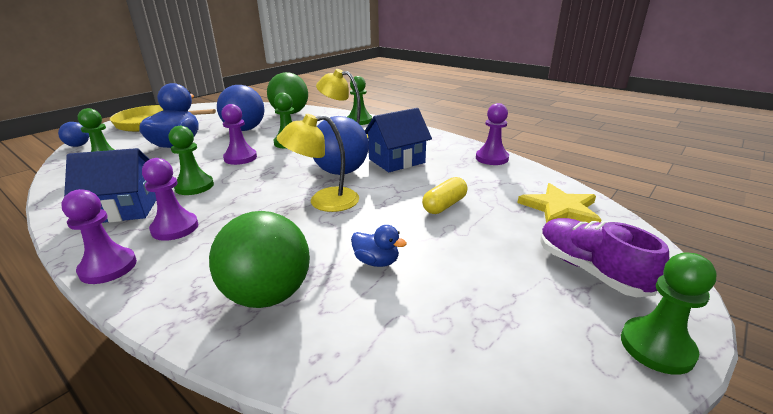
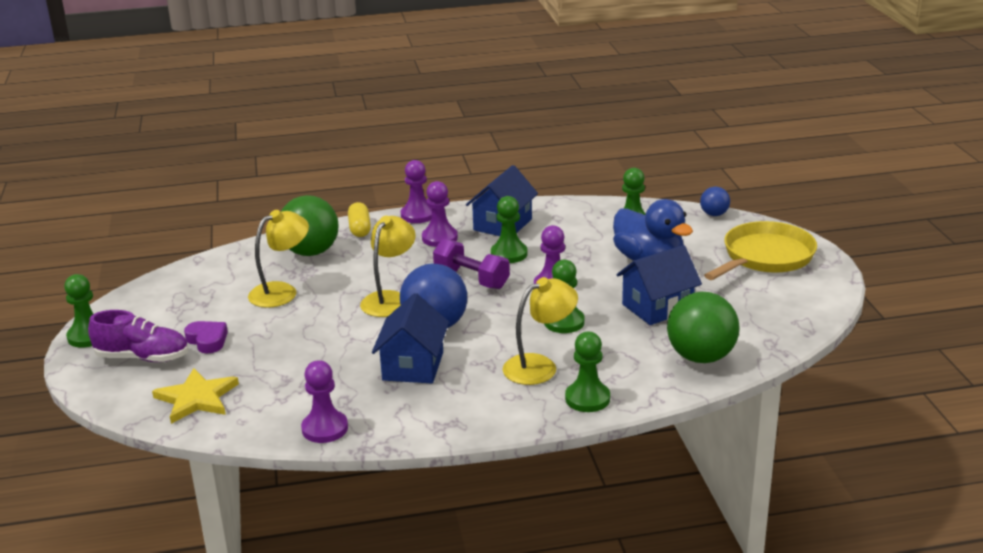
camera: 130 degrees right, 0 degrees up
(245, 129) = (657, 307): blue ball -> blue house
(255, 184) = (471, 279): none -> purple dumbbell
(376, 262) = (281, 291): blue duck -> yellow lamp
(444, 205) = (294, 348): yellow capsule -> yellow capsule (359, 228)
(507, 251) = (207, 340): none -> purple heart

